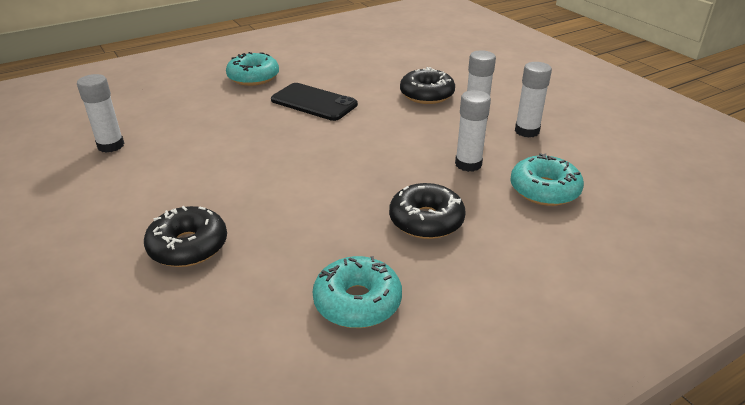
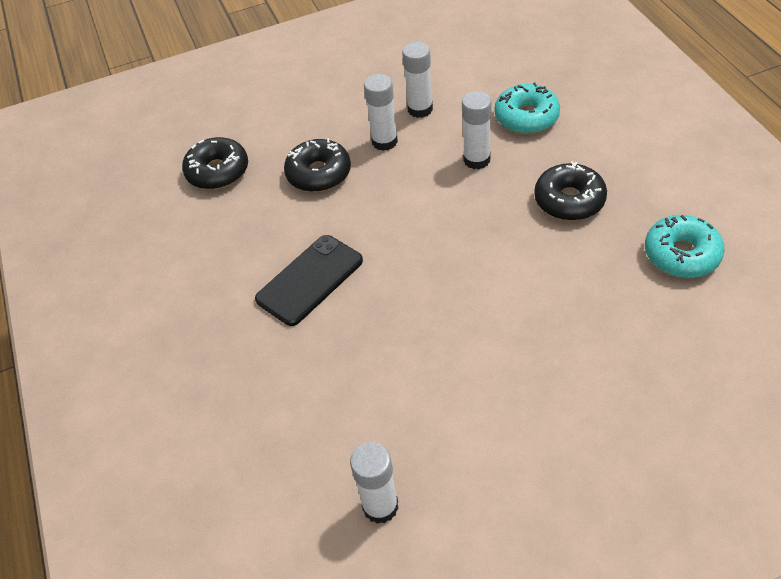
camera: 75 degrees left, 15 degrees up
(188, 246) = (606, 386): black donut -> black donut (217, 171)
(253, 77) = (211, 349): turquoise donut -> none

